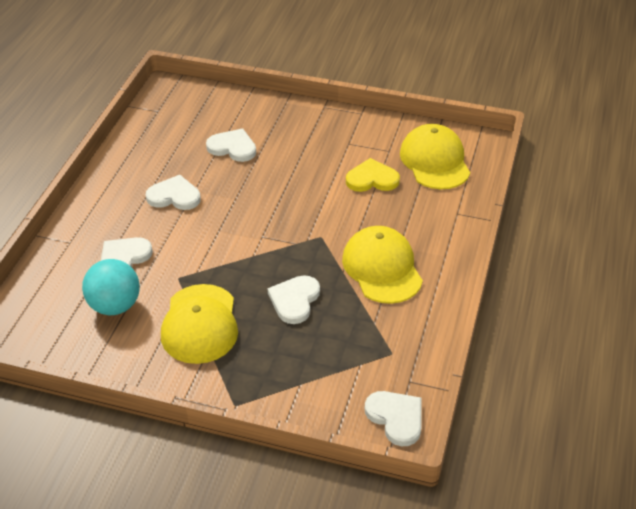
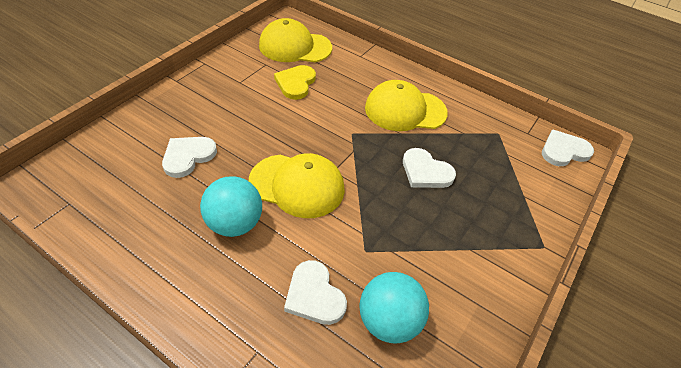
camera: 75 degrees left, 5 degrees up
(174, 196) = (235, 223): white heart -> turquoise ball
(200, 324) = (437, 248): yellow cap -> yellow cap (297, 185)

